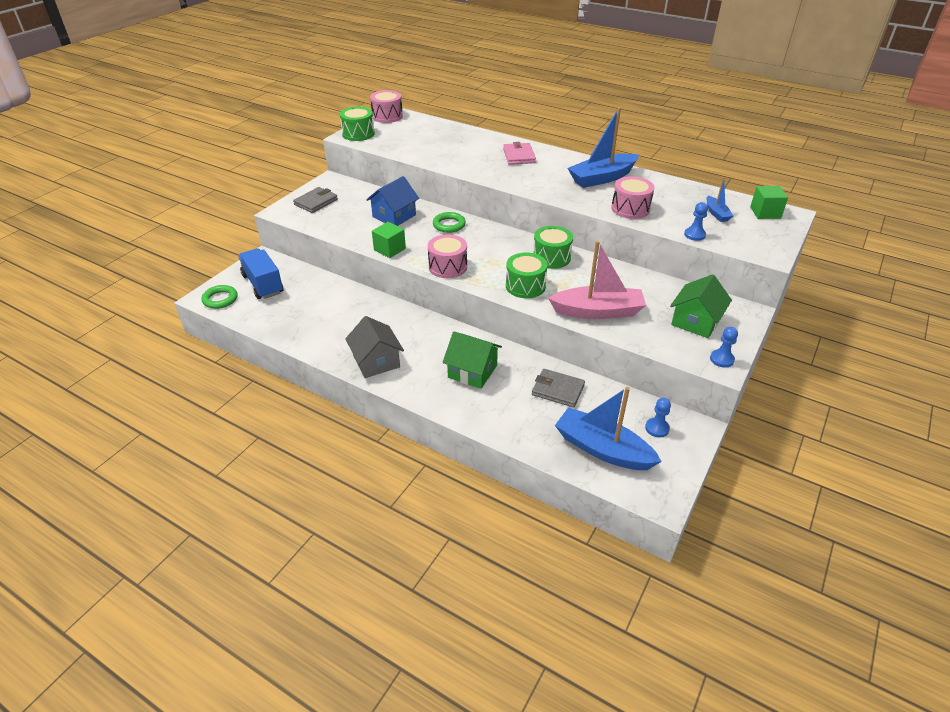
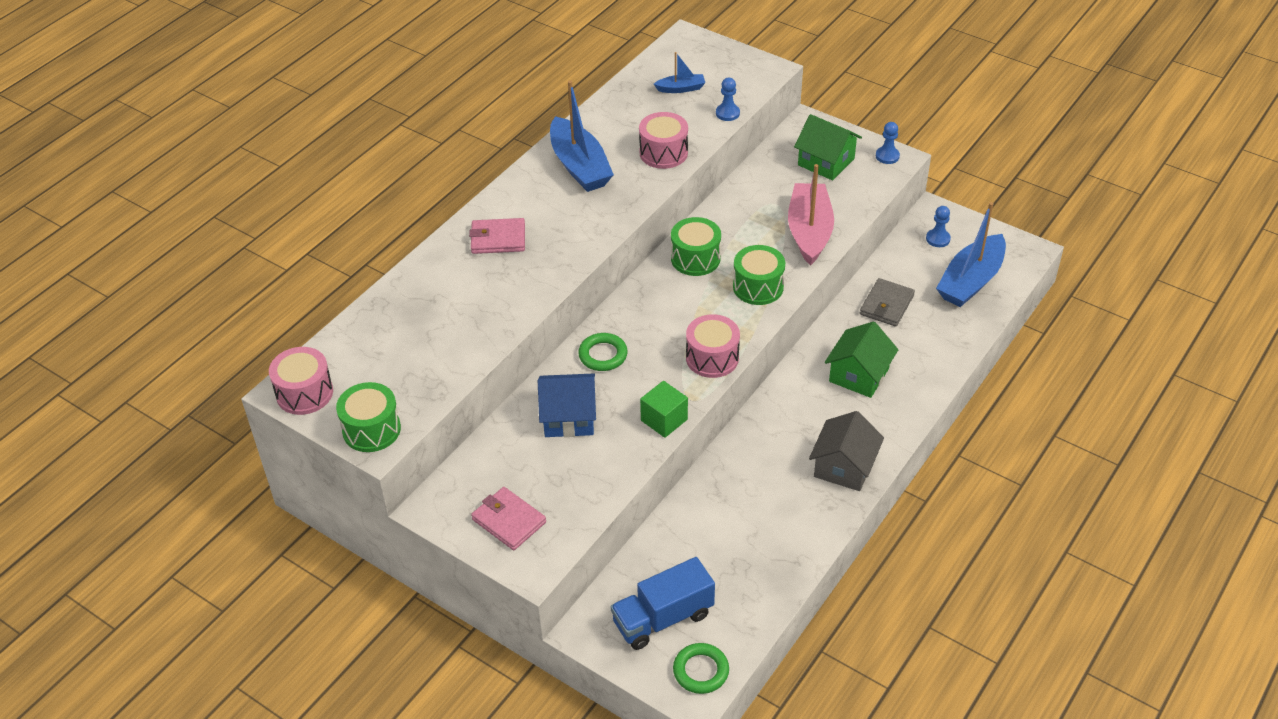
camera: 85 degrees left, 5 degrees up
(316, 202) = (509, 521): grey wallet -> pink wallet
(376, 361) = (844, 467): grey house -> grey house turned 45 degrees counterclockwise
(394, 216) = (569, 417): blue house -> blue house turned 45 degrees counterclockwise
(765, 212) = (681, 53): green cube -> none

